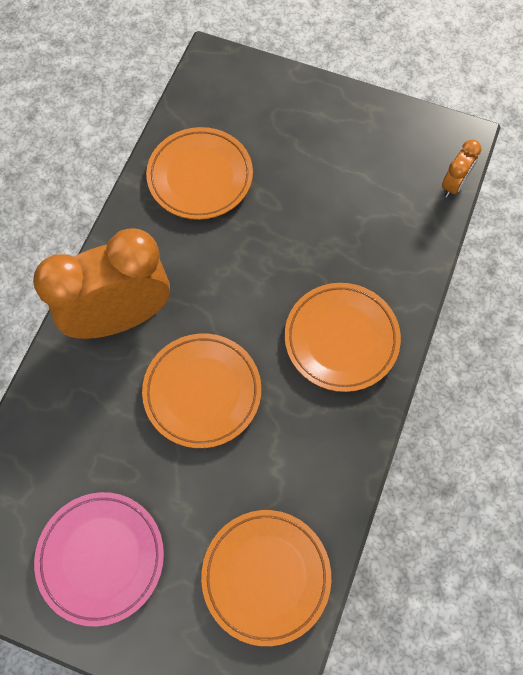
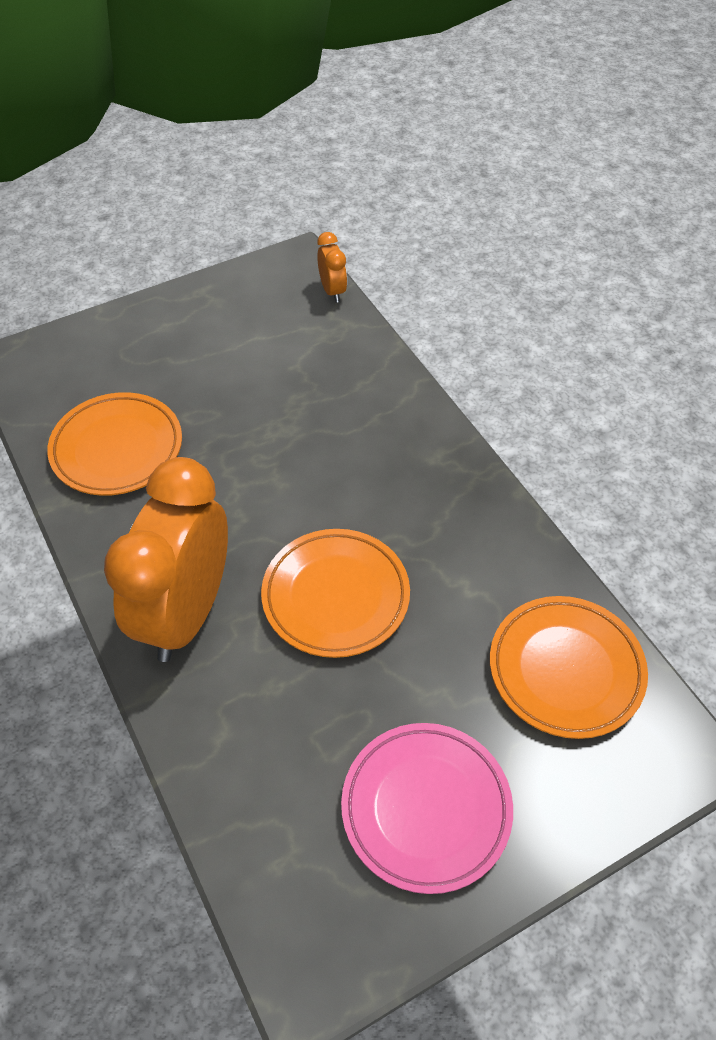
camera: 50 degrees left, 15 degrees down
(341, 339) = (391, 456): orange plate -> none

